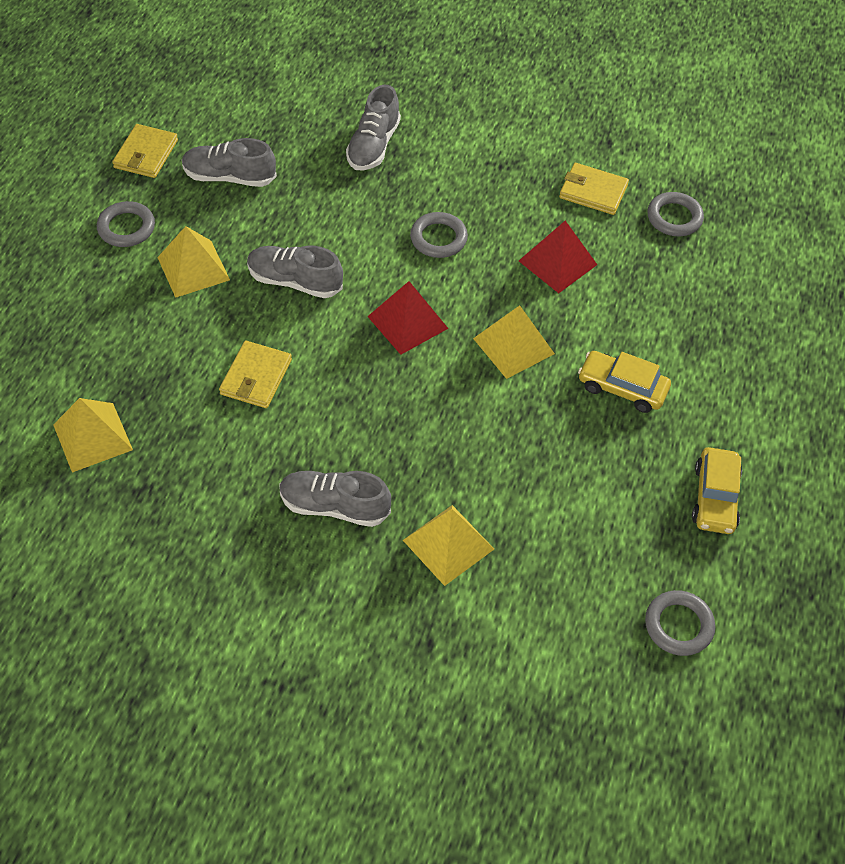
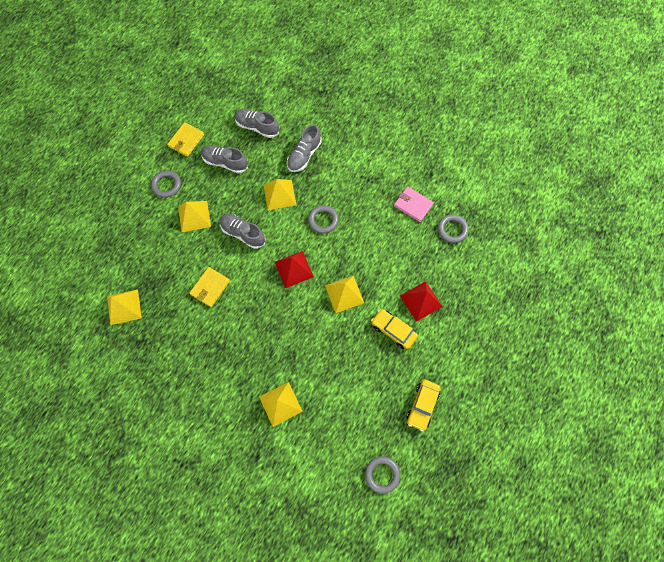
camera: 15 degrees right, 15 degrees up
(334, 506) = (230, 370): grey shoe -> grey shoe (257, 127)
(346, 211) = (279, 194): none -> yellow pyramid
(558, 262) = (381, 247): red pyramid -> red pyramid (421, 301)
(593, 191) = (413, 205): yellow wallet -> pink wallet

